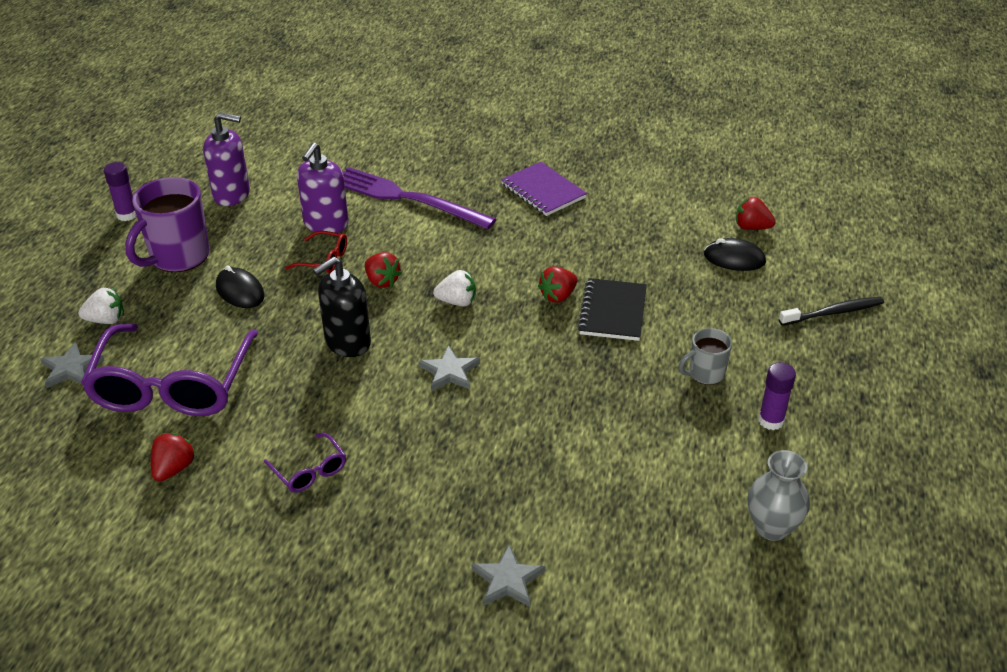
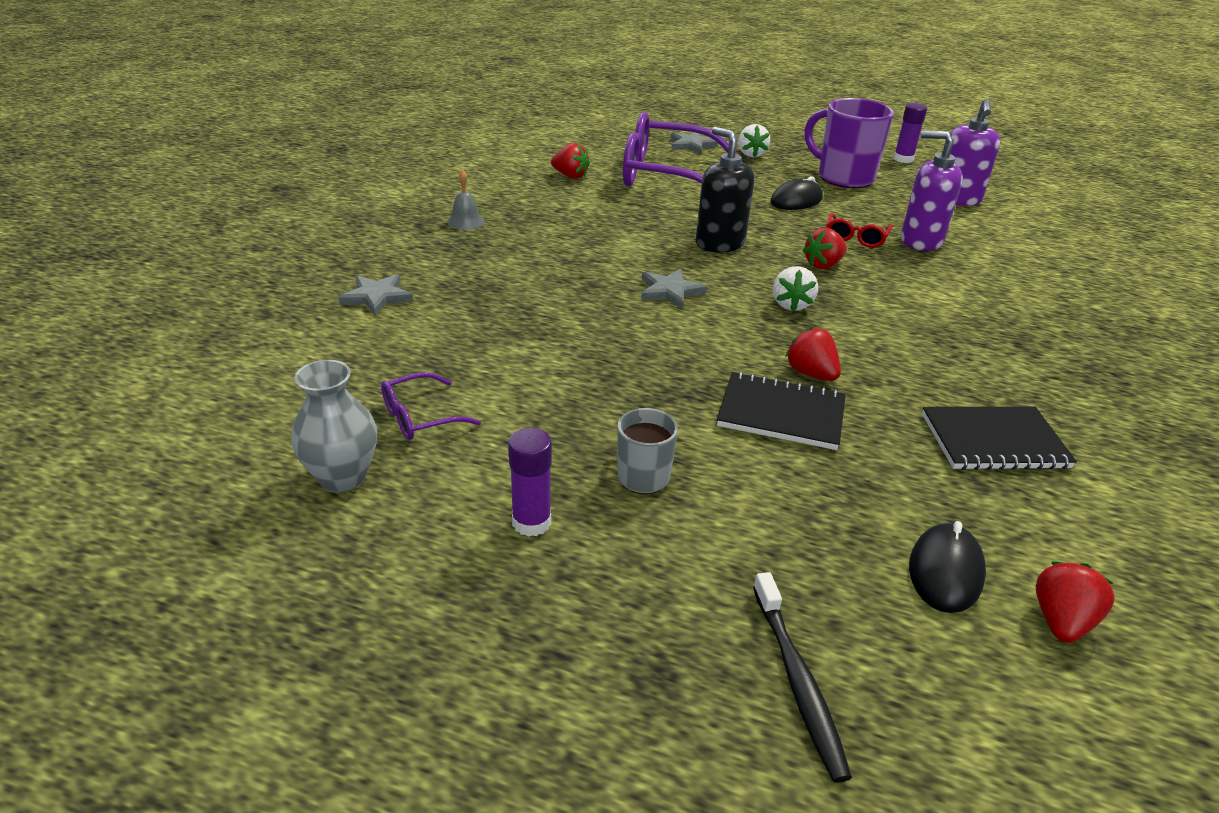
camera: 95 degrees right, 5 degrees down
(309, 470) = (550, 221): purple glasses -> purple glasses (421, 417)
(317, 544) = (466, 222): none -> grey bell
(407, 198) = (994, 288): purple fork -> none
(543, 191) = (1064, 390): purple notebook -> none
(610, 226) = (994, 441): none -> black notebook

